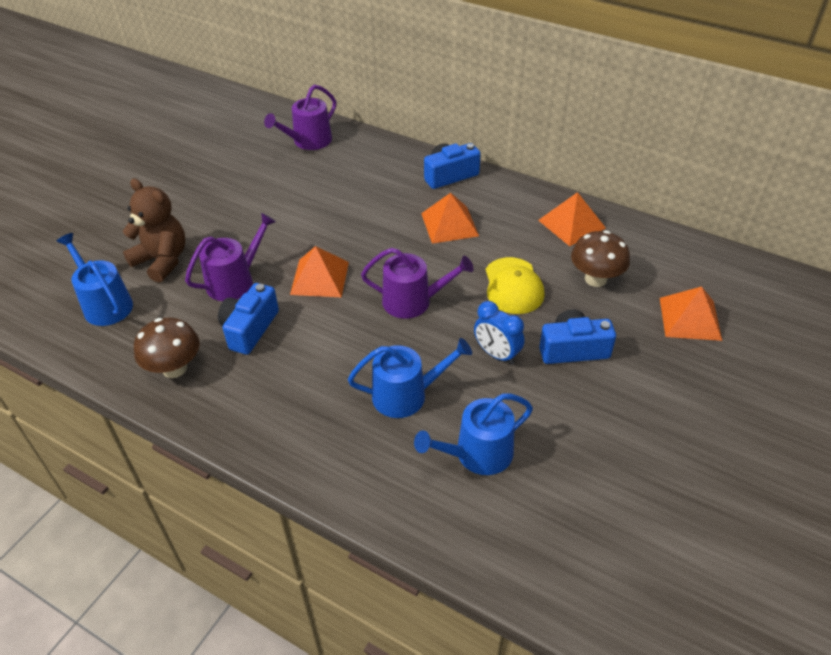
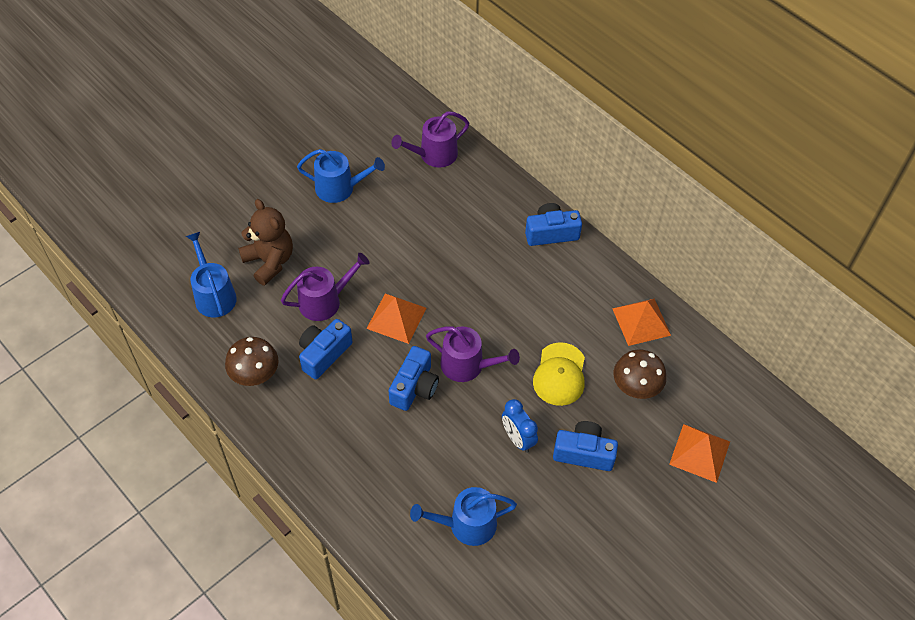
camera: 15 degrees right, 10 degrees up
(363, 335) = (414, 387): none -> blue camera
(406, 395) = (430, 455): blue watering can -> blue watering can (340, 188)
(449, 224) = (529, 291): orange pyramid -> none

